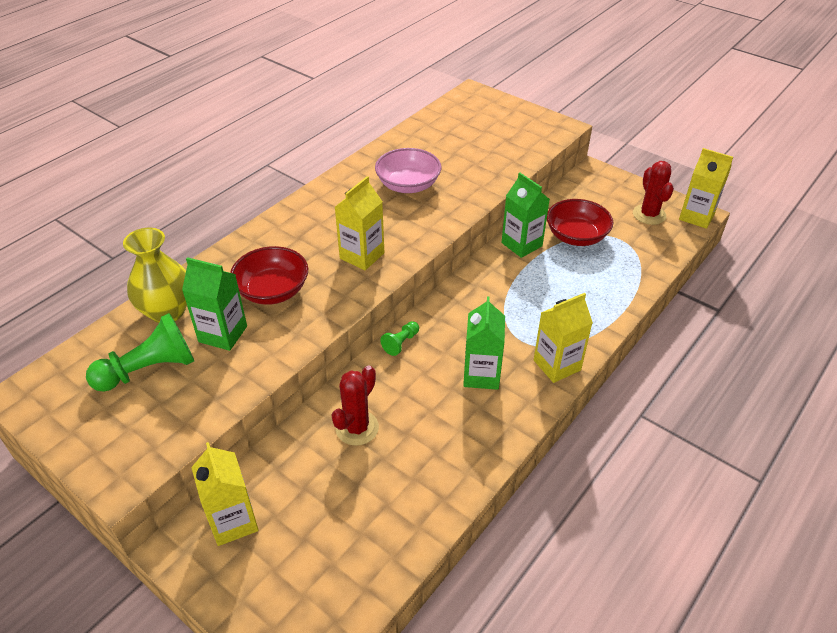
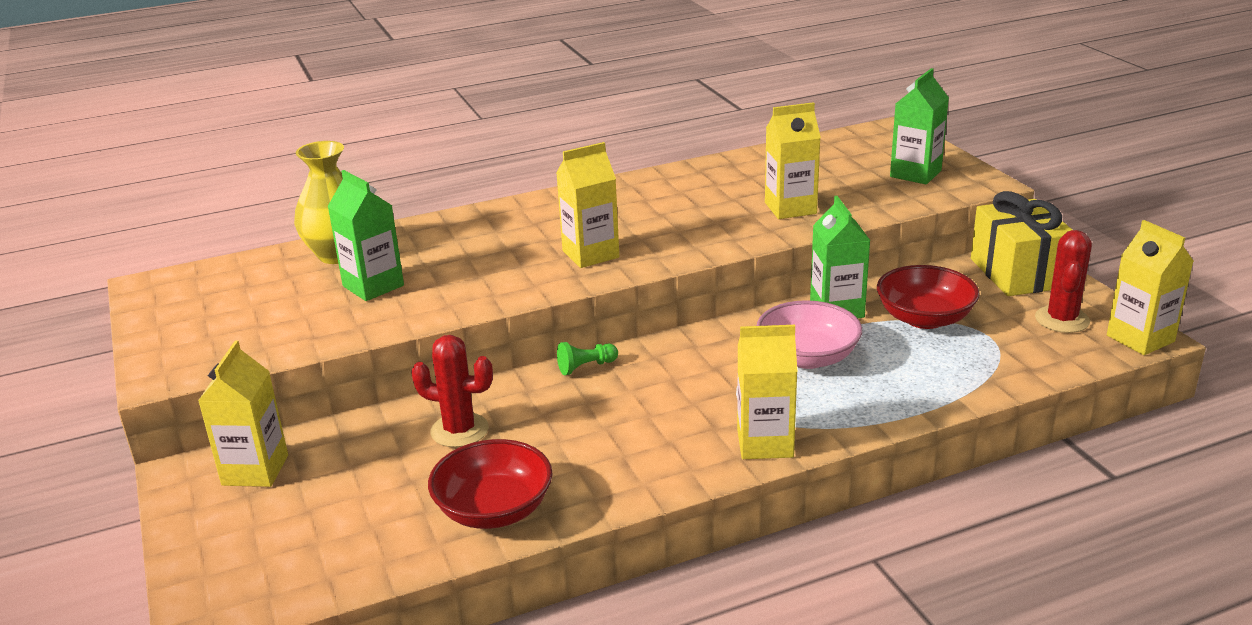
camera: 30 degrees right, 15 degrees down
(149, 370) = (274, 296): green pawn -> none
(272, 291) = (460, 262): red bowl -> red bowl (494, 510)
(357, 428) = (459, 430): red cactus -> red cactus turned 45 degrees clockwise
(408, 185) = (713, 202): pink bowl -> pink bowl (807, 357)
(462, 178) = (790, 208): none -> yellow carton
(481, 375) = (655, 424): green carton -> green carton (915, 174)
(602, 185) = (1017, 273): none -> yellow gift

